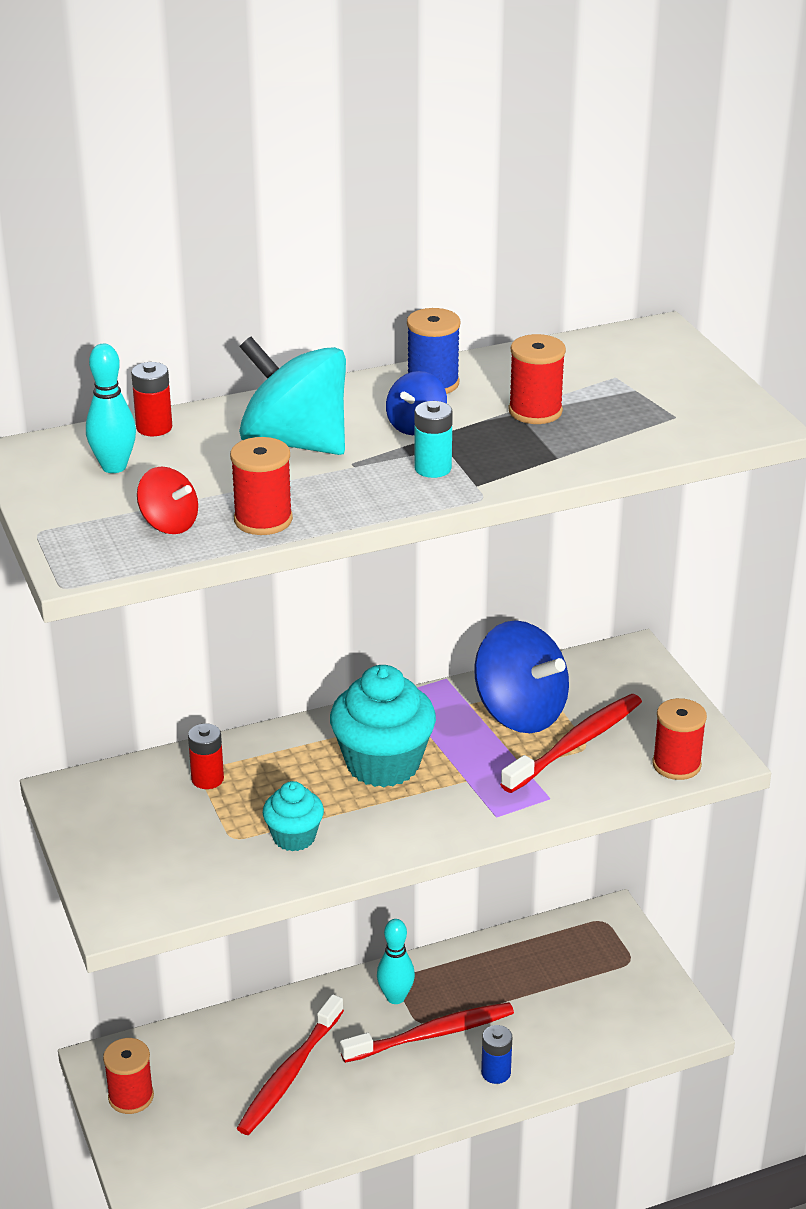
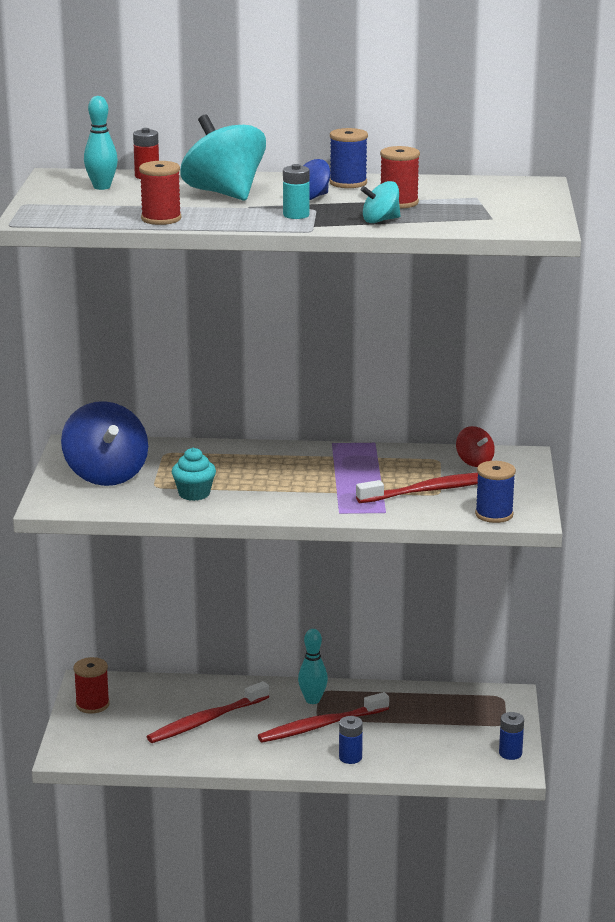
camera: 25 degrees right, 10 degrees down
(169, 524) = (103, 212): red spinning top -> red spinning top (474, 462)
(207, 779) = (166, 457): red battery -> none
(383, 764) = (288, 473): turquoise cupcake -> none
(431, 1034) = (321, 726): red toothbrush -> red toothbrush turned 150 degrees clockwise
(520, 712) = (409, 468): blue spinning top -> blue spinning top (106, 475)
(549, 454) = (380, 220): none -> turquoise spinning top
(667, 1003) = (510, 753): none -> blue battery
(676, 765) = (494, 514): red spool -> blue spool

